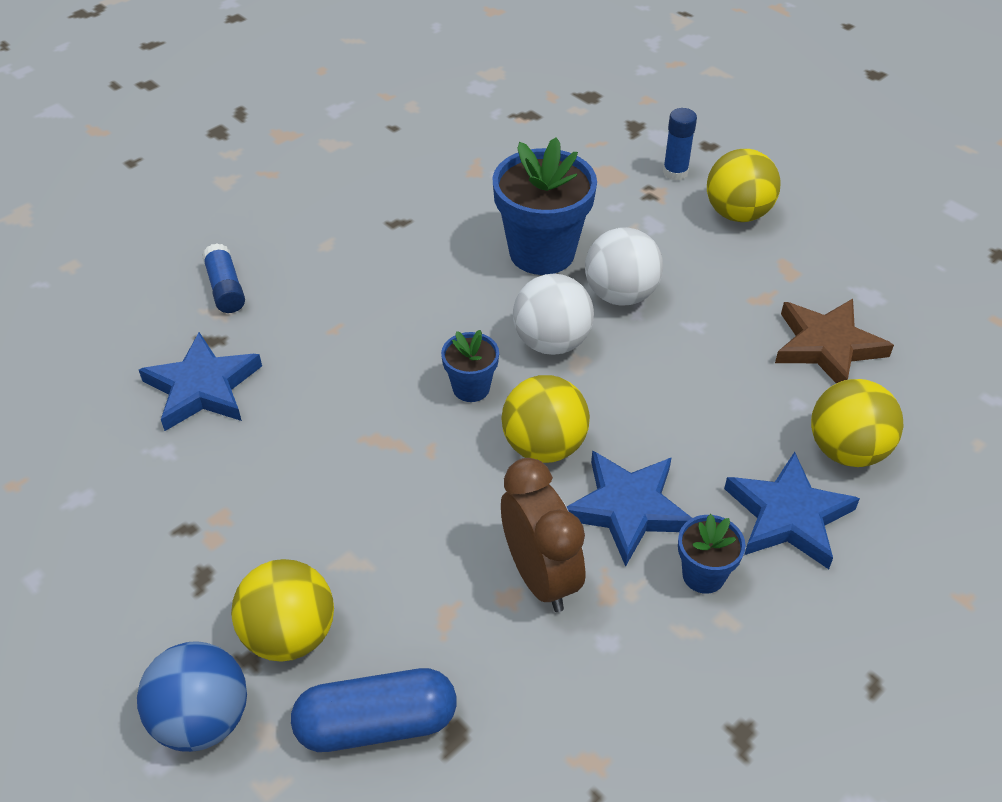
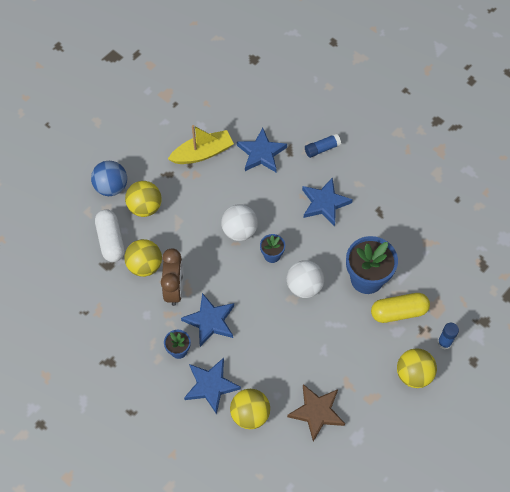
camera: 85 degrees right, 15 degrees up
(163, 499) = (202, 153): none -> yellow boat
(360, 296) = (324, 203): none -> blue star
(377, 724) = (111, 240): blue capsule -> white capsule
(540, 577) = (174, 289): brown clock -> brown clock turned 60 degrees counterclockwise
(544, 446) = (241, 287): yellow ball -> yellow ball (145, 265)
(614, 219) = (398, 312): none -> yellow capsule
(620, 295) = (341, 316): white ball -> white ball (239, 231)

